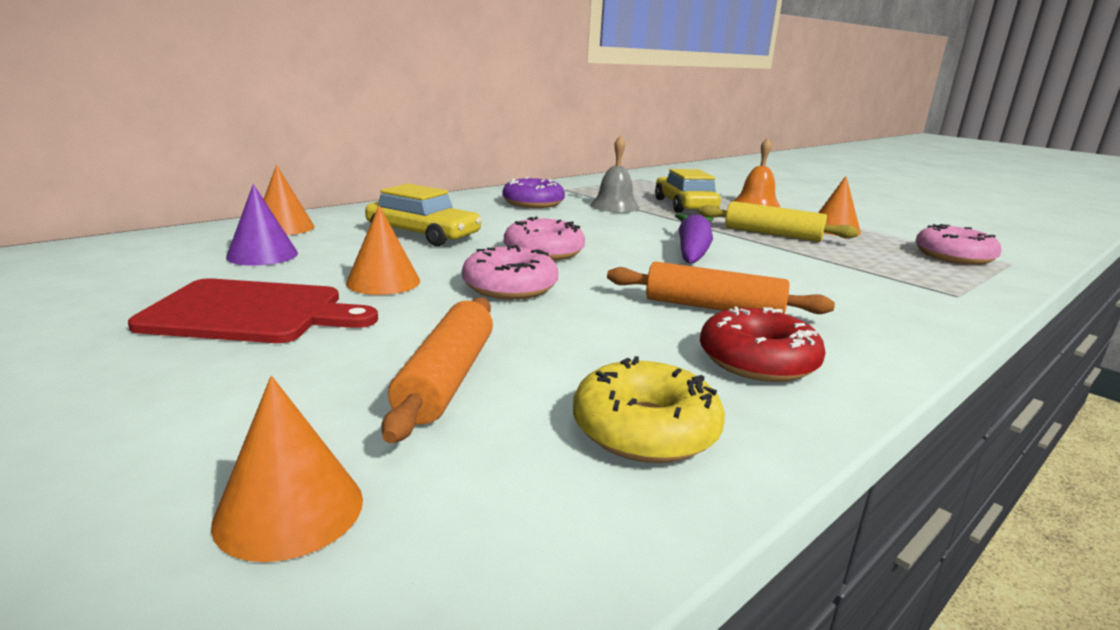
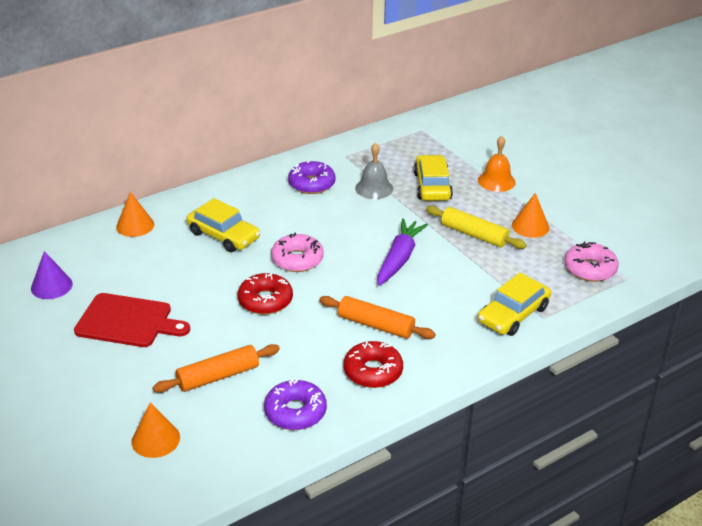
camera: 10 degrees right, 15 degrees up
(262, 255) = (126, 262): purple cone -> purple cone (51, 286)
(383, 281) = (195, 293): orange cone -> none
(447, 379) = (218, 376): orange rolling pin -> orange rolling pin turned 45 degrees clockwise
(510, 287) = (265, 300): pink donut -> red donut
(645, 429) = (295, 412): yellow donut -> purple donut
(911, 293) = (513, 314): none -> yellow car

